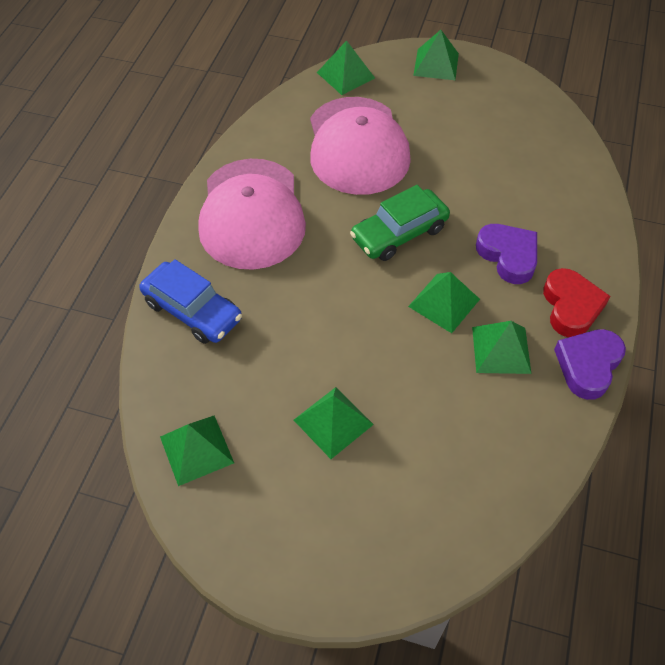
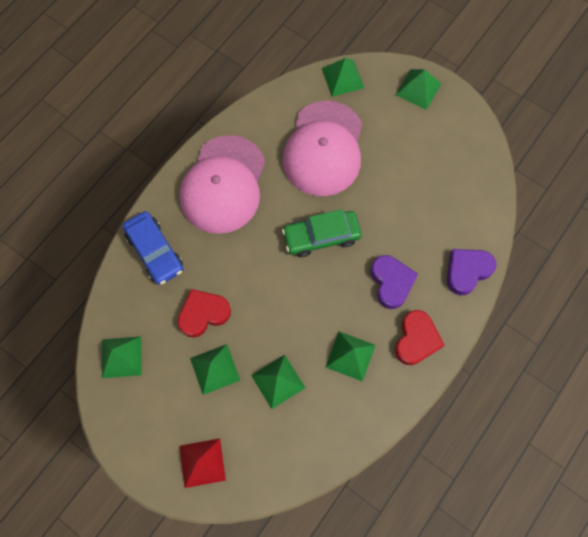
camera: 20 degrees right, 15 degrees up
(289, 362) = (203, 314): none -> red heart
(369, 546) = (202, 463): none -> red pyramid
(444, 302) = (328, 305): green pyramid -> green pyramid (278, 381)
(588, 365) = (405, 389): purple heart -> purple heart (467, 271)

